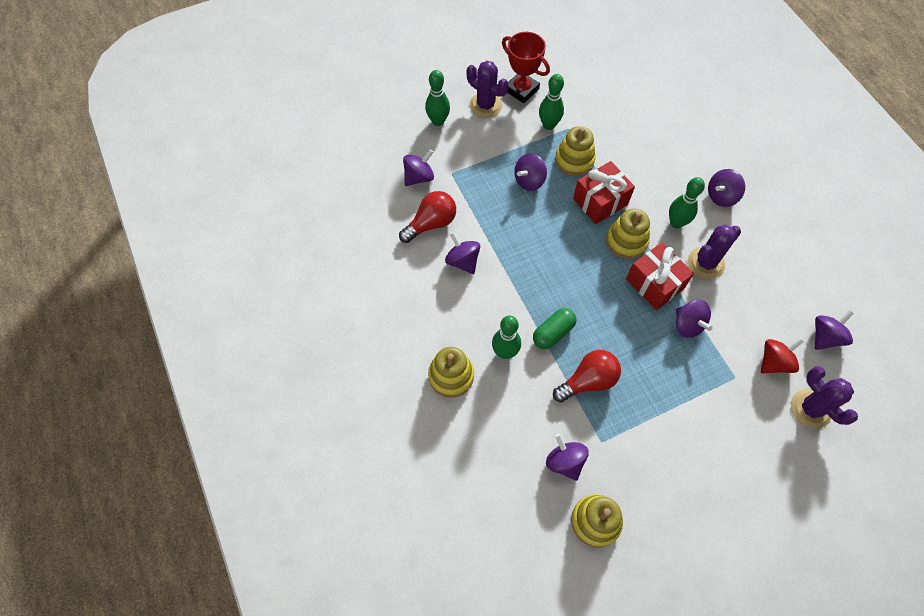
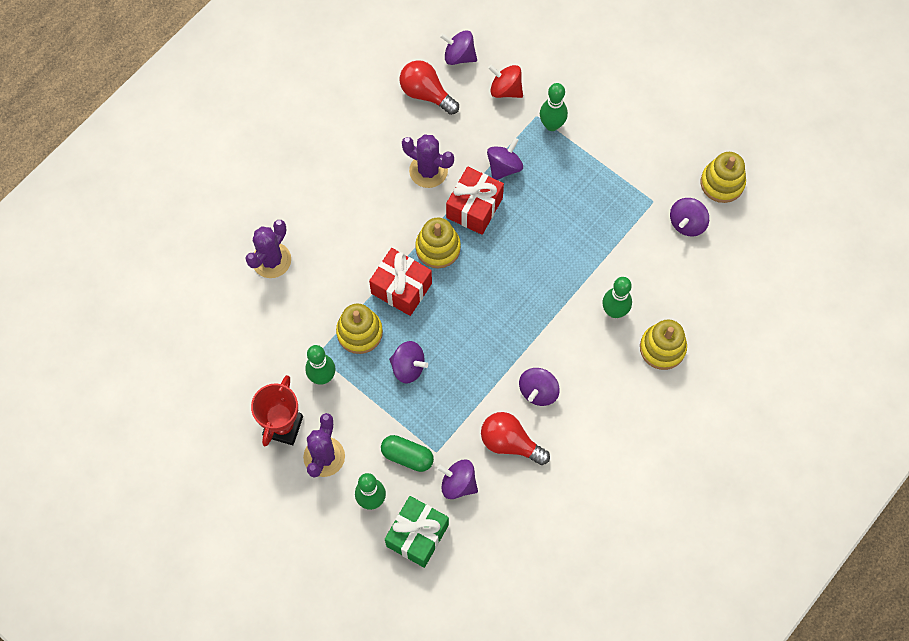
camera: 115 degrees left, 5 degrees up
(395, 138) = (417, 535): none -> green gift
(553, 333) = (572, 277): green capsule -> green capsule (407, 456)
(588, 381) = (604, 231): red light bulb -> red light bulb (426, 94)
(676, 223) = (393, 210): green bowling pin -> green bowling pin (552, 125)
(721, 196) = (340, 178): purple spinning top -> none
(810, 409) = (536, 53): purple cactus -> purple cactus (271, 260)

